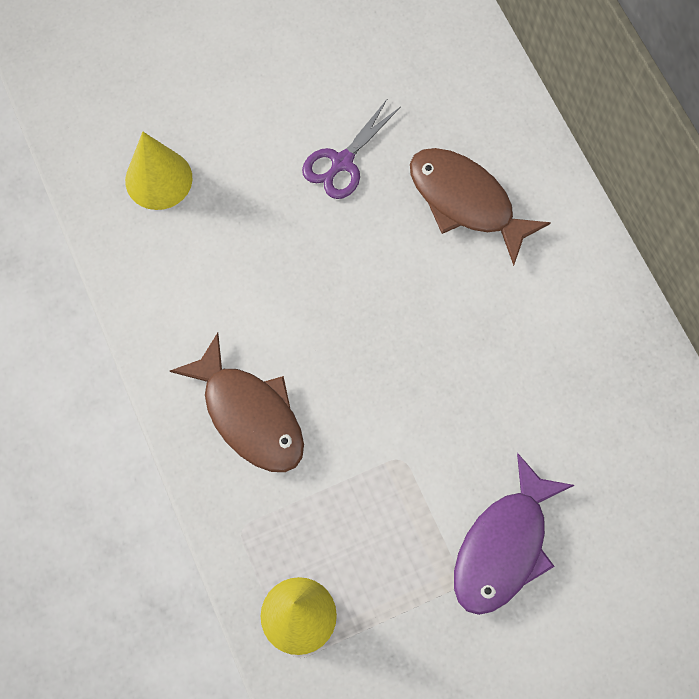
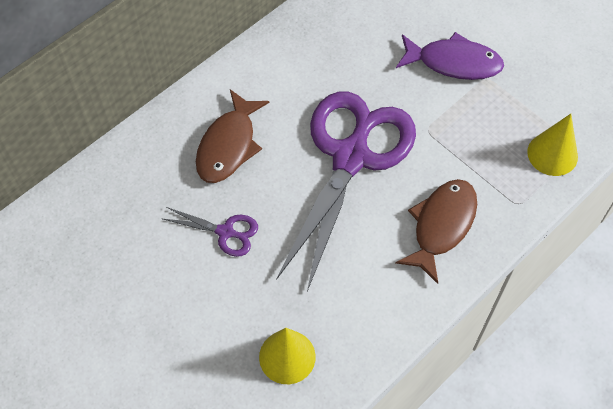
camera: 110 degrees left, 10 degrees down
(394, 342) = (350, 157): none -> purple scissors

